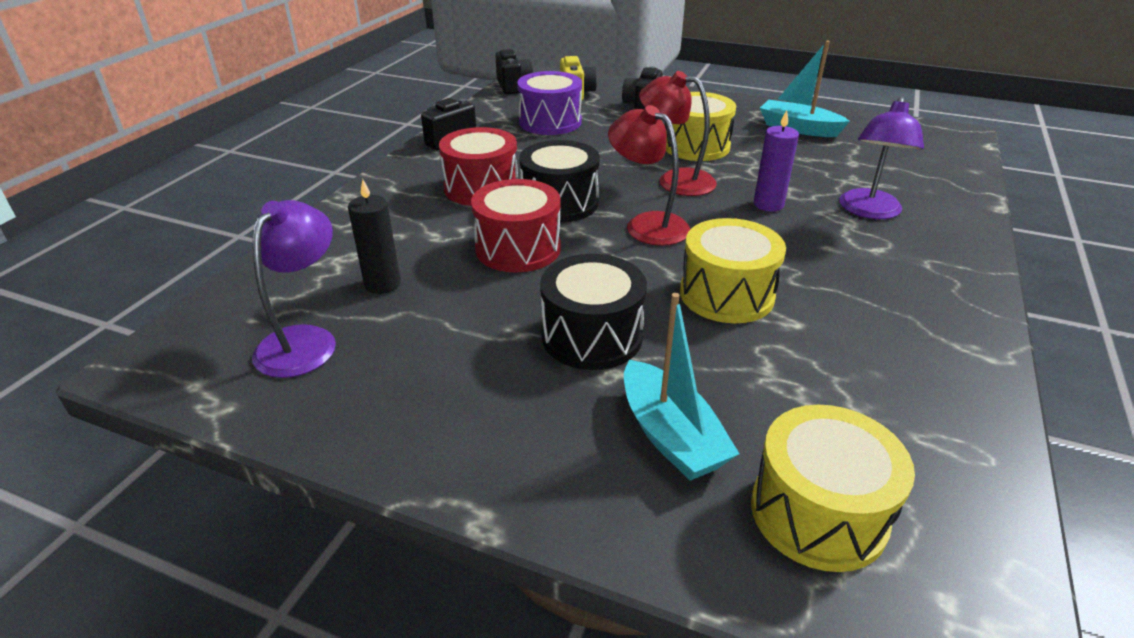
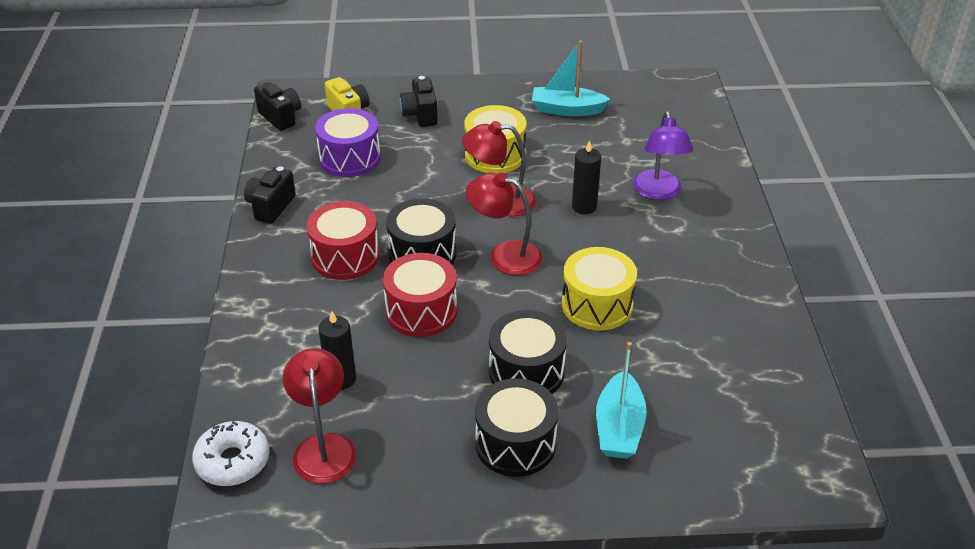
camera: 25 degrees left, 5 degrees up
(206, 324) = (233, 461): none -> white donut
(305, 340) = (323, 447): purple lamp -> red lamp
(520, 409) = (515, 443): none -> black drum
(670, 436) = (619, 427): turquoise boat -> turquoise boat turned 60 degrees clockwise
(768, 204) = (584, 206): purple candle -> black candle
(818, 513) = (723, 445): yellow drum -> none

